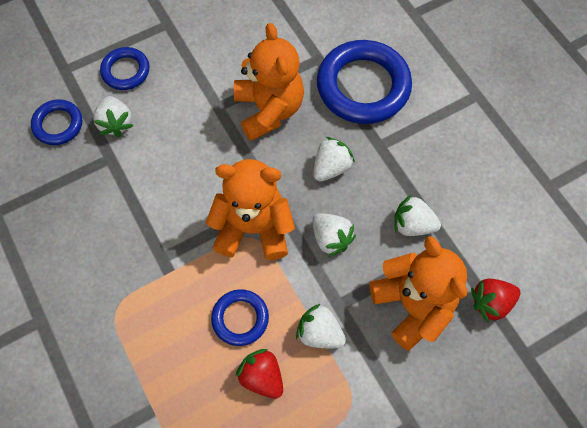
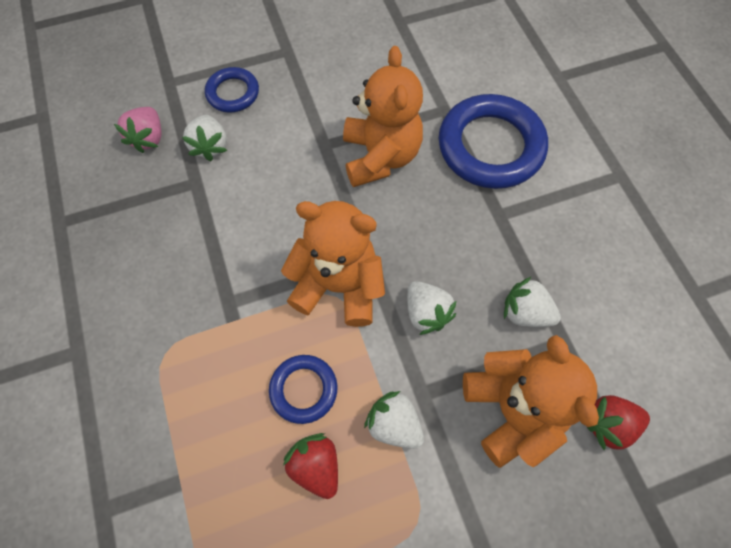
camera: 10 degrees right, 0 degrees up
(58, 124) = (149, 138): blue ring -> pink strawberry
(331, 167) = (439, 231): white strawberry -> none

